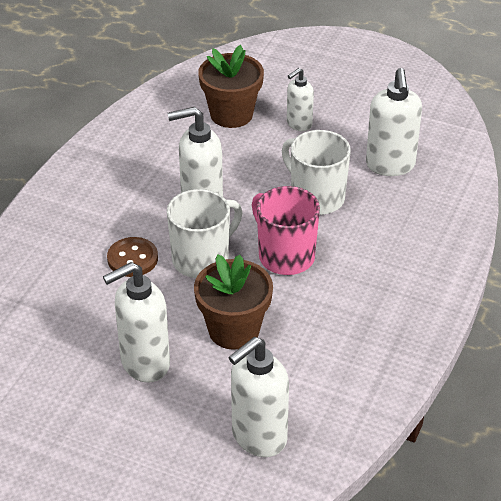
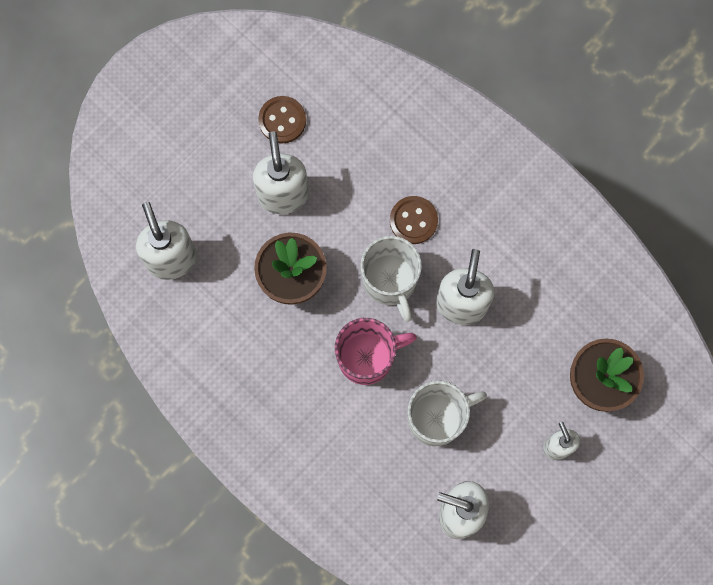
camera: 110 degrees right, 35 degrees up
(58, 388) = (282, 120): none -> brown button

